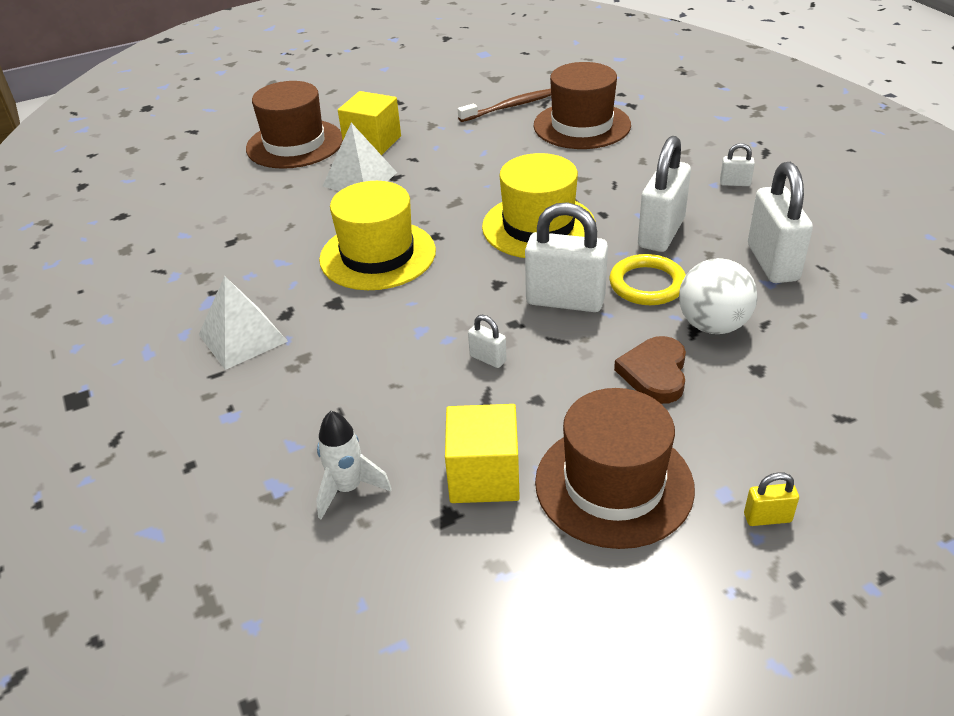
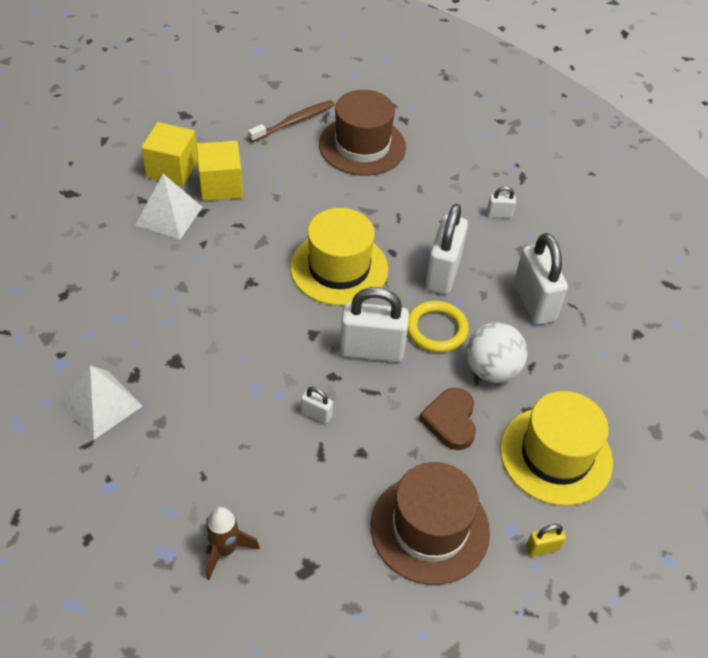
camera: 15 degrees left, 10 degrees up
(295, 144) = (97, 171): brown hat -> none
(348, 489) = (225, 550): white rocket -> brown rocket
(377, 255) = (203, 306): yellow hat -> yellow hat (556, 455)
(484, 476) = (330, 529): yellow cube -> yellow cube (221, 186)

